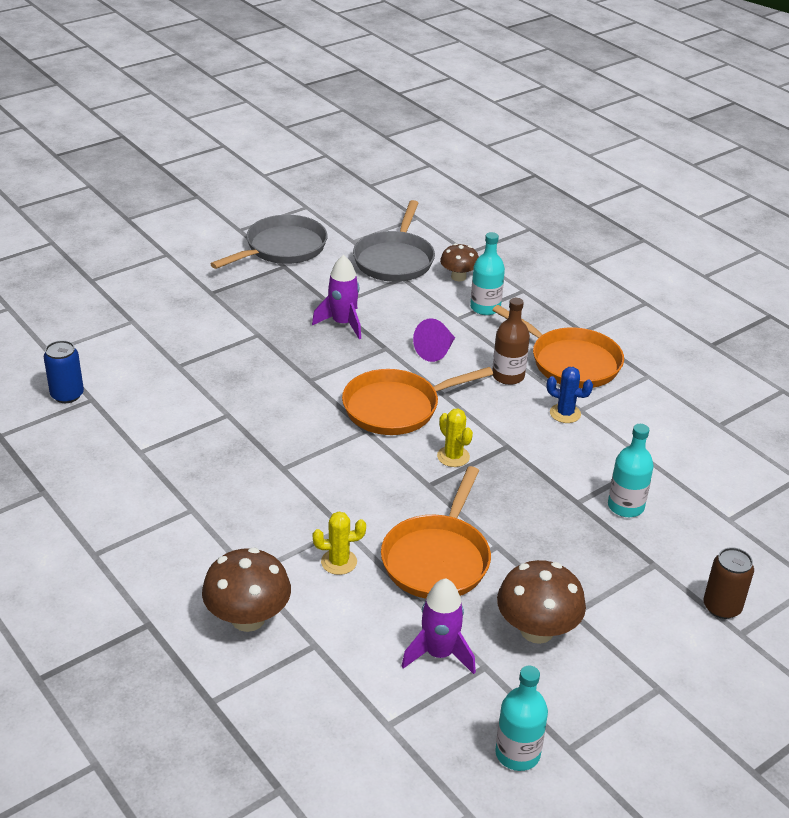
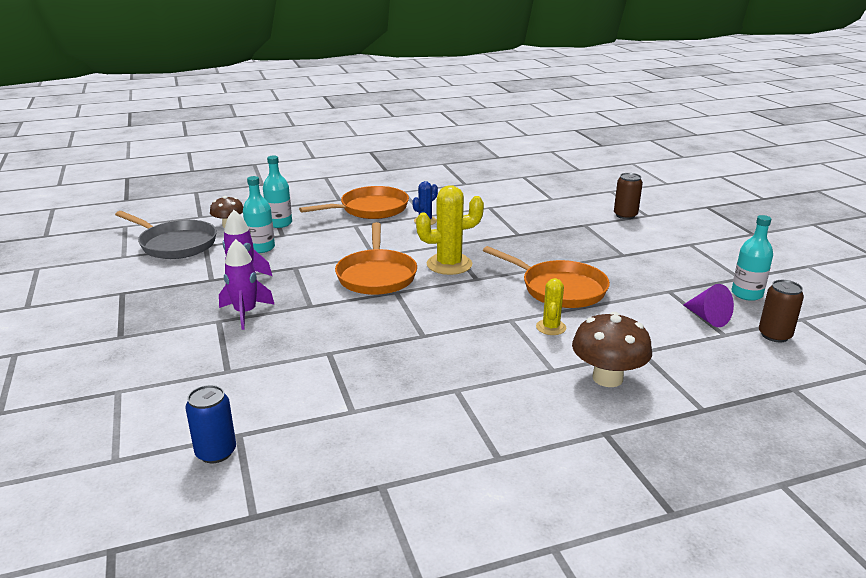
camera: 70 degrees left, 10 degrees down
(282, 248) = (91, 289): grey pan -> none
(407, 779) = (774, 335): none -> brown can
(436, 351) = (317, 249): purple cone -> purple cone (707, 318)
(439, 654) = (656, 304): purple rocket -> purple rocket (245, 313)
(453, 456) = (449, 264): yellow cactus -> yellow cactus, size x1.77
(508, 376) = (369, 230): brown bottle -> none
(537, 630) = (637, 268): brown mushroom -> none
(625, 506) = (528, 222): turquoise bottle -> turquoise bottle (261, 248)

